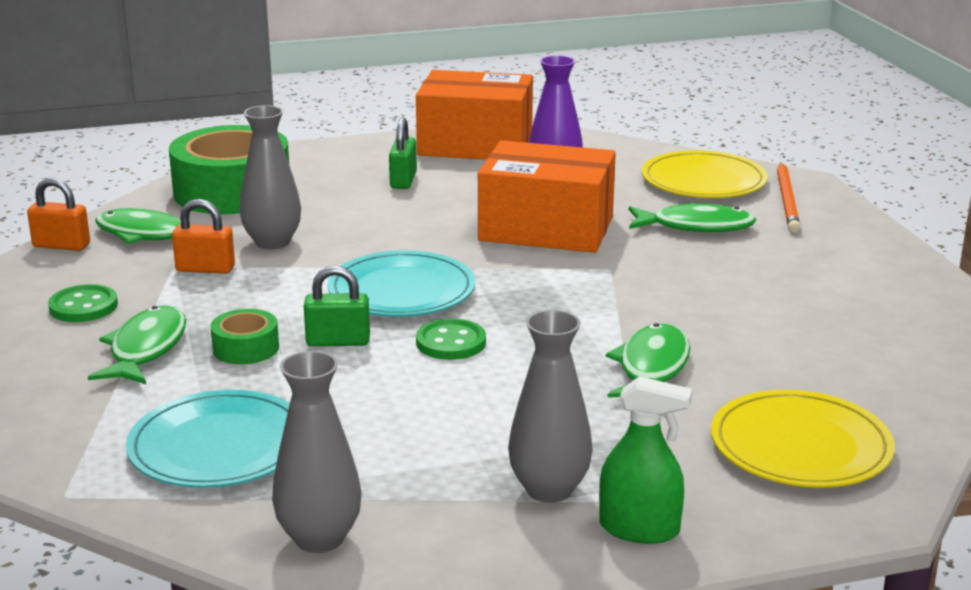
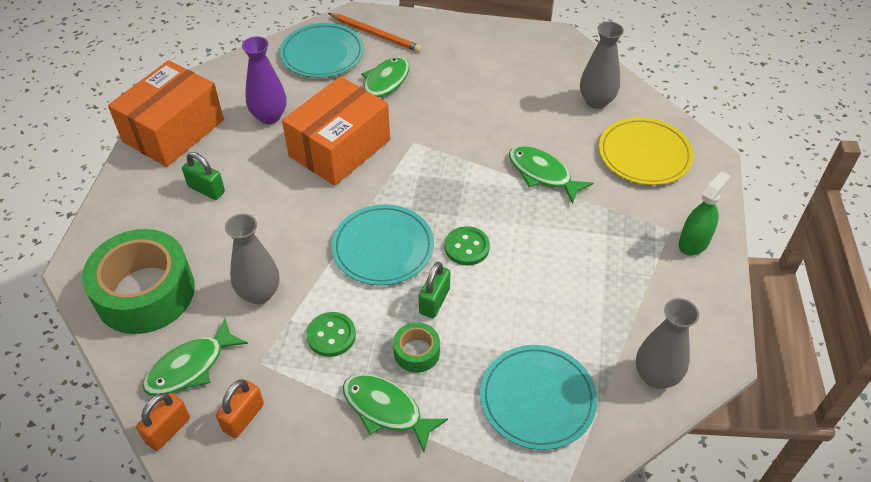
camera: 65 degrees left, 25 degrees up
(83, 306) = (293, 435): green button -> green button (331, 335)
(205, 269) = (278, 344): orange padlock -> orange padlock (243, 417)
(549, 489) = (646, 263): grey vase -> grey vase (596, 101)
(703, 181) = (322, 54): yellow plate -> turquoise plate

